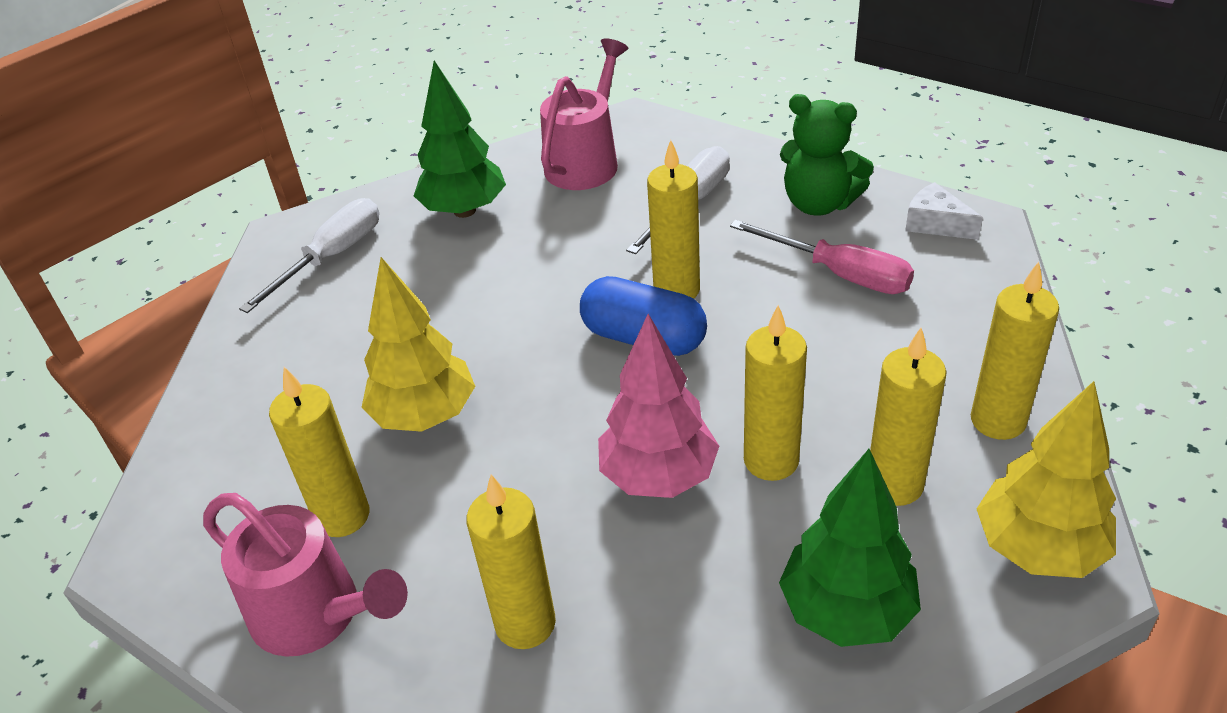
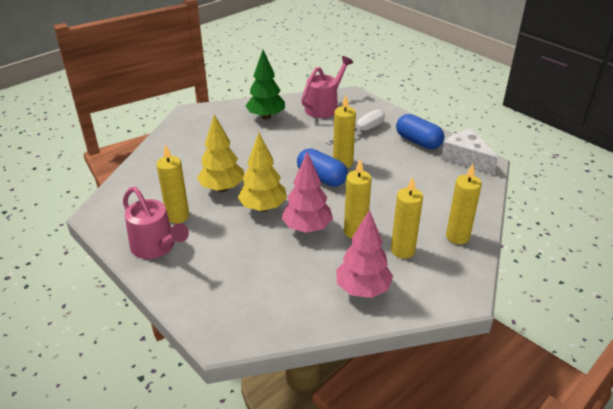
camera: 10 degrees right, 5 degrees down
(331, 257) = (205, 124): white screwdriver -> none
(525, 623) = (234, 267): yellow candle -> none
(819, 203) = (418, 141): green teddy bear -> blue capsule
(839, 274) = (415, 170): pink screwdriver -> none
(846, 612) = (363, 289): green tree -> pink tree
(935, 224) = (466, 159): white cheese -> white cheese, size x1.69
(1038, 549) = (452, 285): yellow tree -> yellow tree (263, 207)

